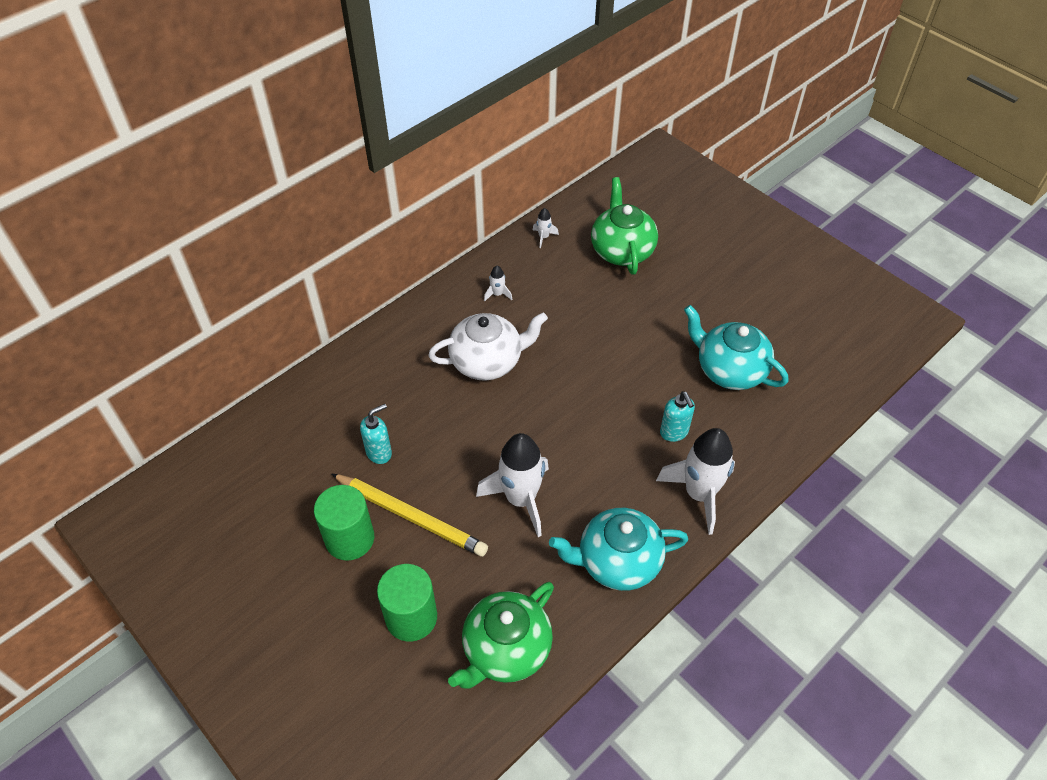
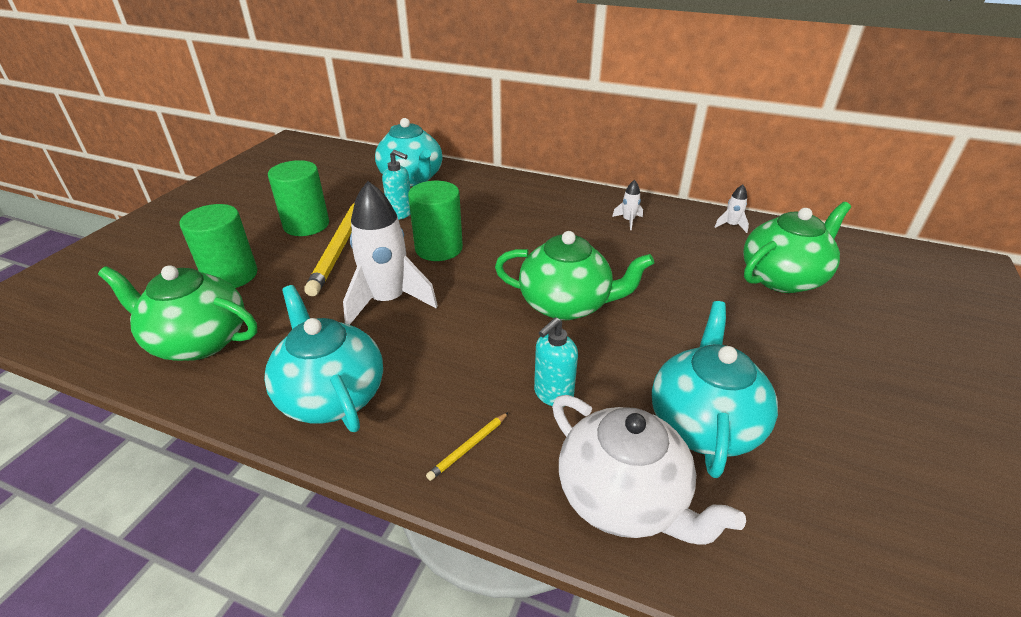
camera: 65 degrees right, 15 degrees down
(308, 423) = (412, 179): none -> turquoise teapot
(461, 441) = (438, 248): none -> green cylinder
(487, 361) = (542, 237): white teapot -> white teapot (623, 498)
(587, 385) = (566, 304): none -> green teapot
(699, 494) = (468, 447): white rocket -> yellow pencil

